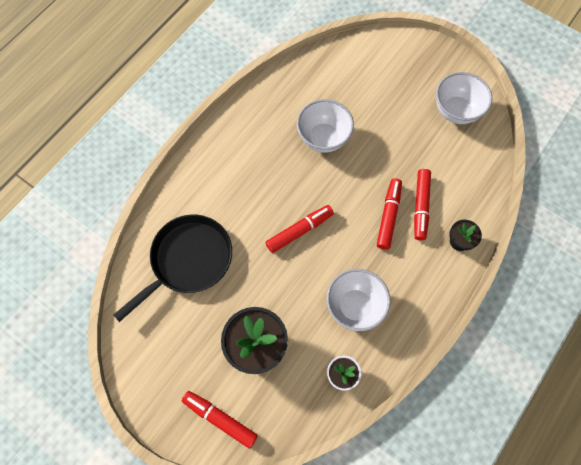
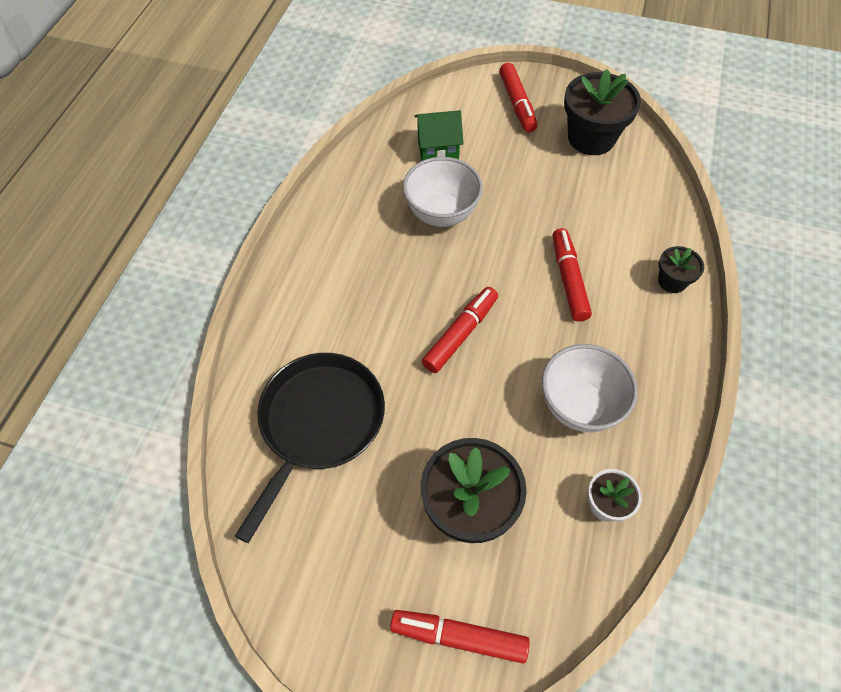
camera: 20 degrees left, 10 degrees down
(341, 87) = (438, 149): none -> green house
(420, 207) = (603, 256): red marker -> red marker (517, 104)
(456, 111) = (591, 138): white bowl -> black flower pot

